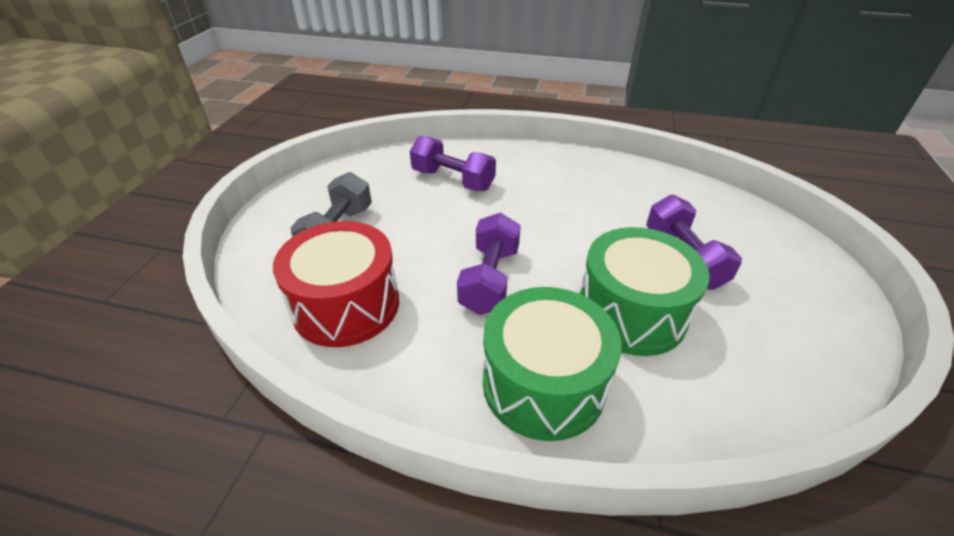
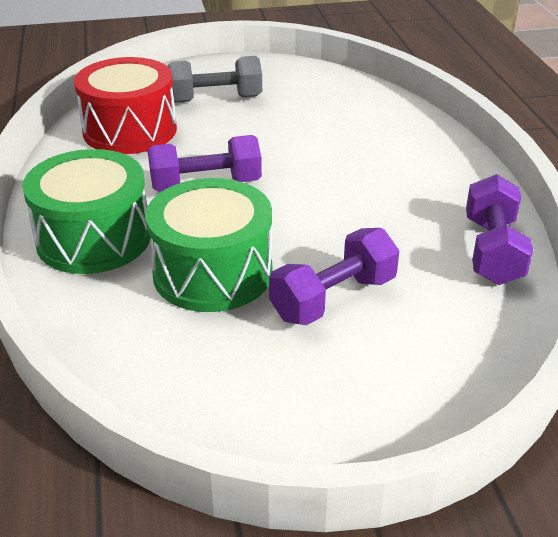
camera: 65 degrees right, 5 degrees down
(453, 180) = (348, 127): purple dumbbell -> purple dumbbell (492, 251)

